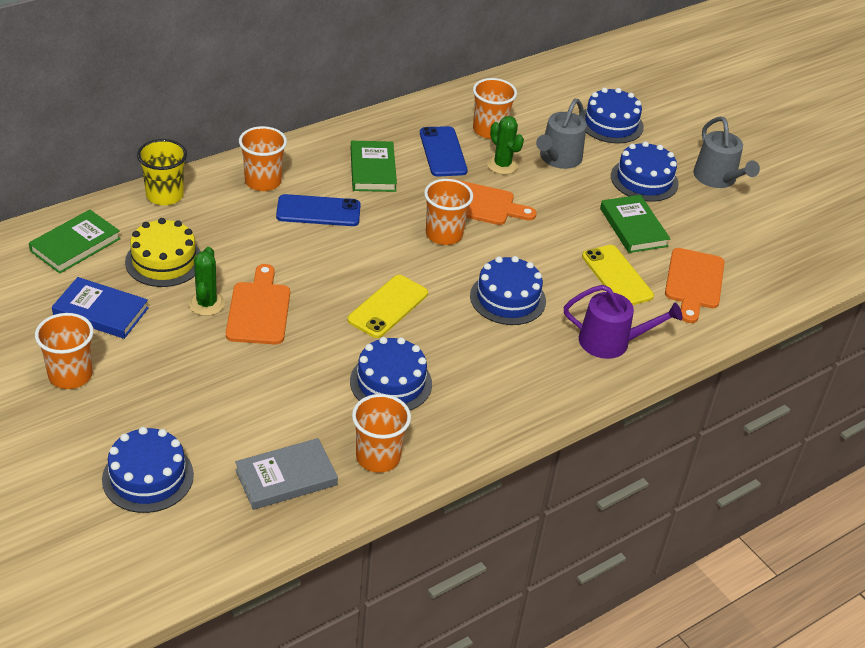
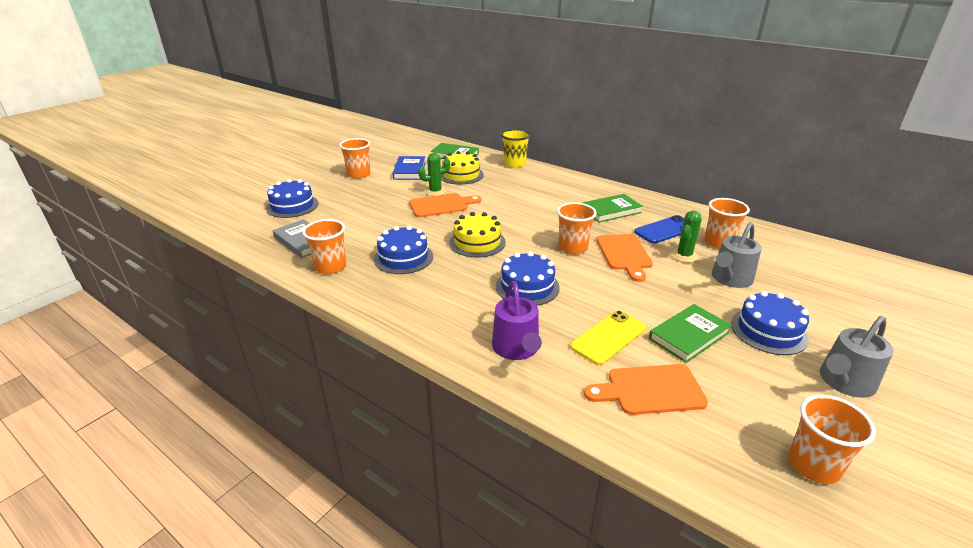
camera: 75 degrees right, 10 degrees down
(263, 181) = (556, 183): orange cup -> orange cup (813, 465)
(318, 211) = (548, 203): blue phone -> none
(388, 306) = (477, 242): yellow phone -> yellow cake
(558, 158) = (730, 279): grey watering can -> grey watering can turned 60 degrees counterclockwise
(611, 124) = (823, 297): blue cake -> none

